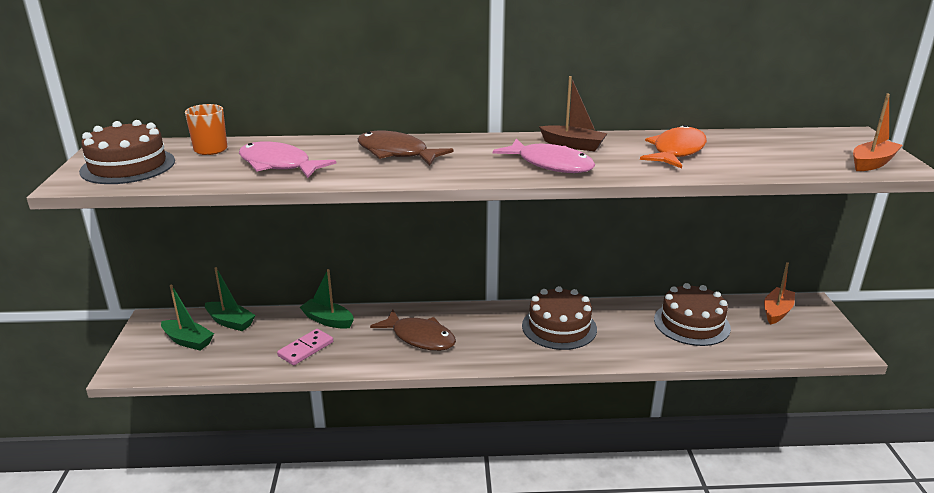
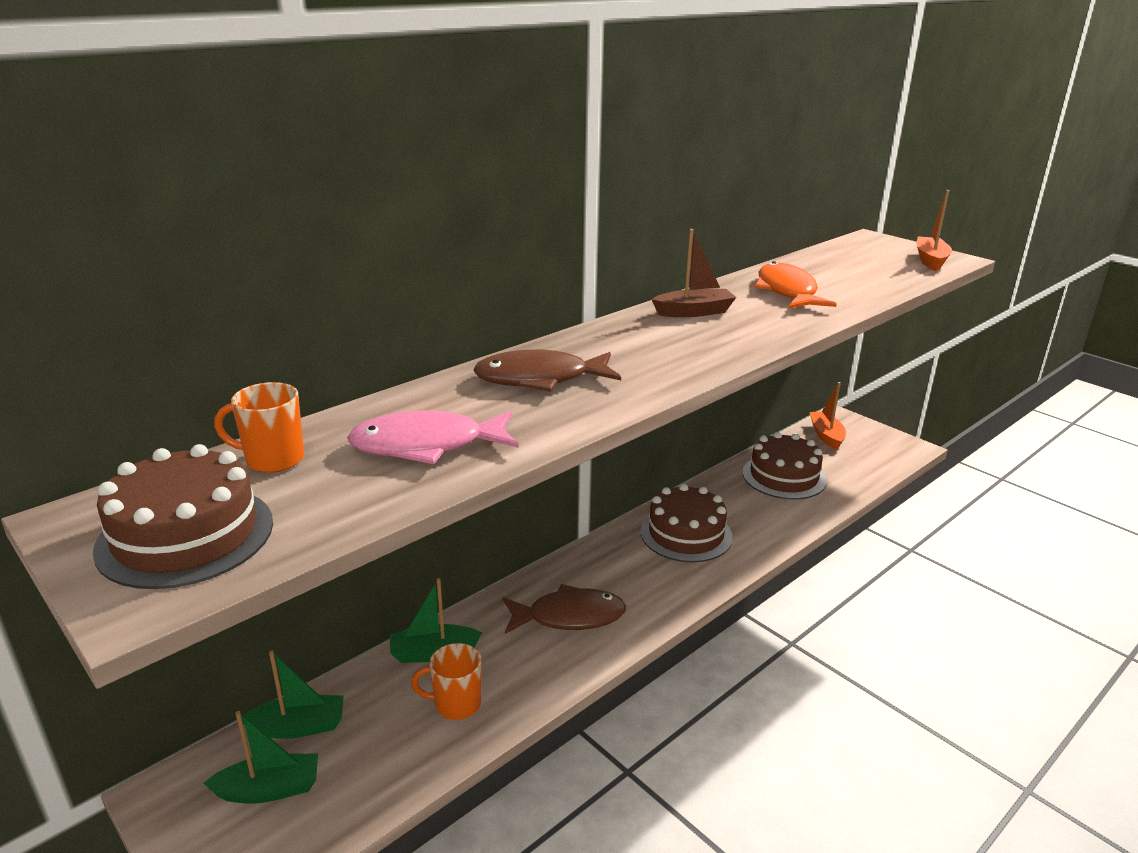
camera: 40 degrees left, 0 degrees up
(305, 349) = (456, 704): pink domino -> orange mug
(550, 164) = (717, 339): pink fish -> none

